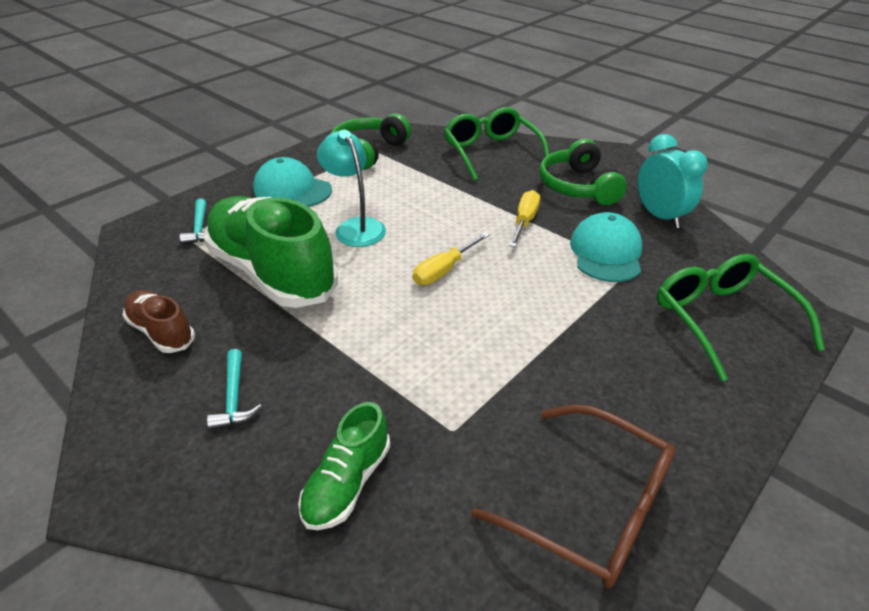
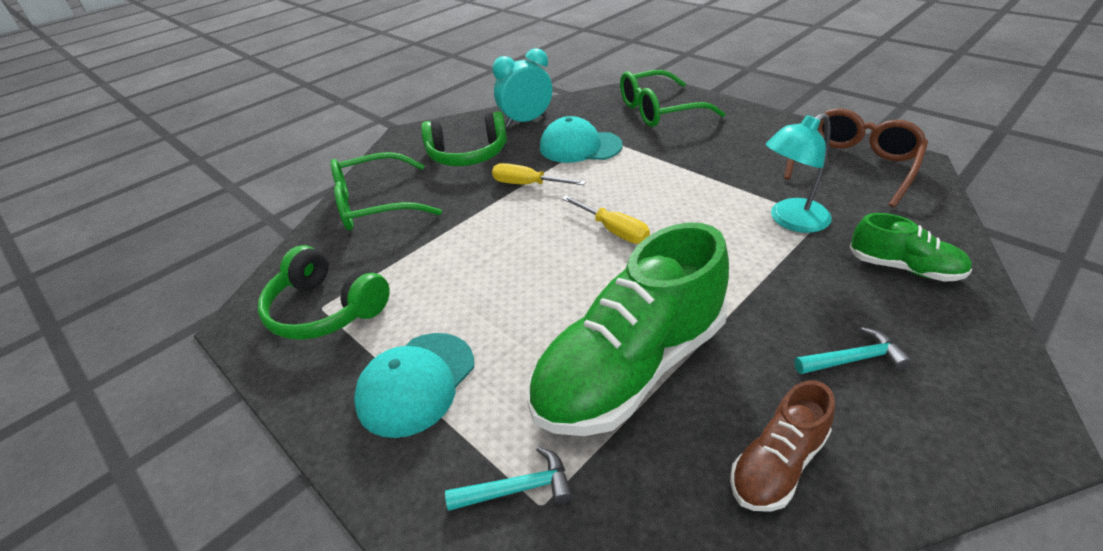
camera: 85 degrees left, 0 degrees up
(355, 227) = (528, 302): turquoise lamp -> turquoise lamp (790, 220)

